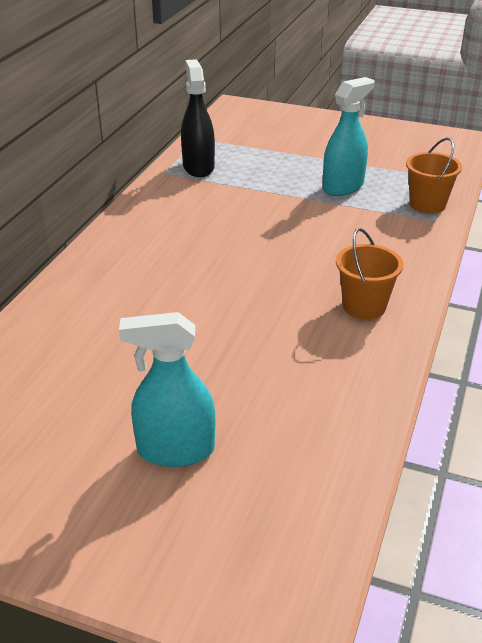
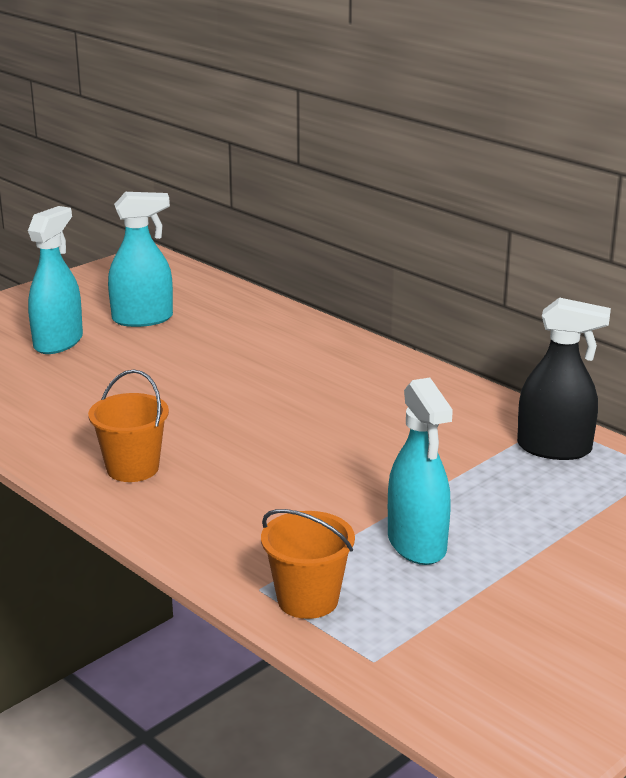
camera: 115 degrees right, 10 degrees down
(81, 410) = (143, 319): none -> turquoise spray bottle

